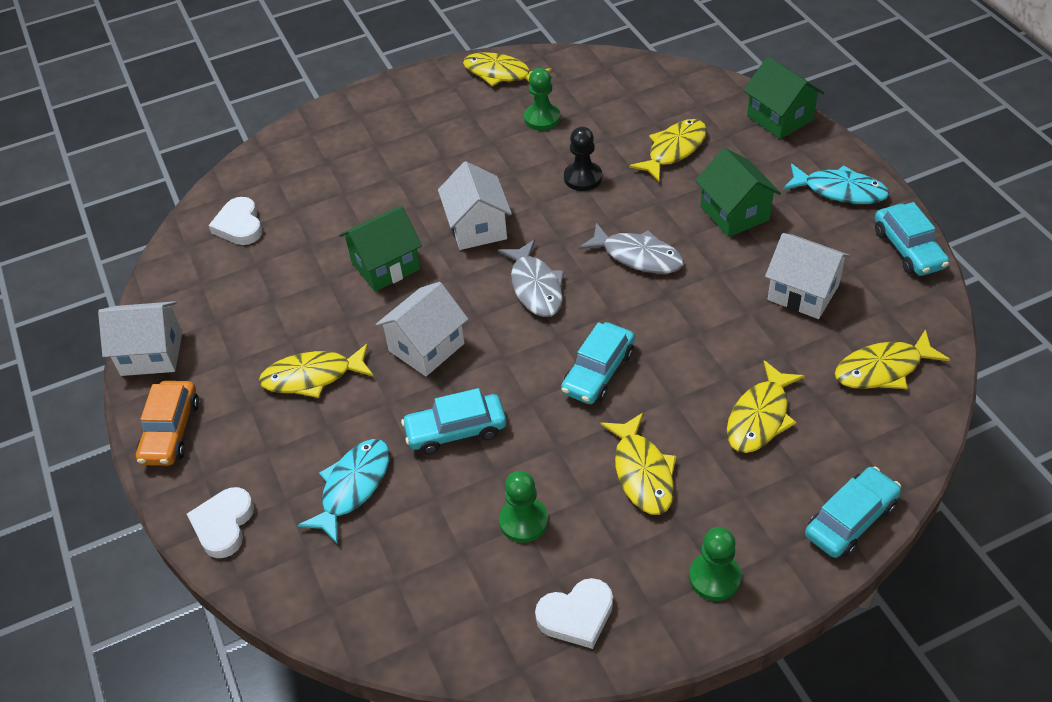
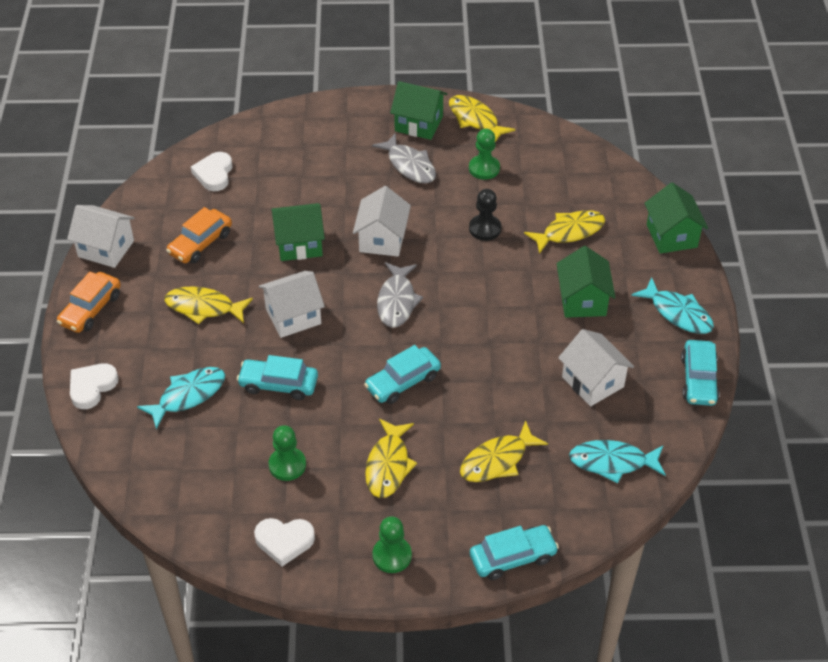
camera: 20 degrees right, 0 degrees up
(266, 306) = (200, 243): none -> orange car
(443, 97) = (418, 124): none -> green house
(638, 256) = (487, 306): grey fish -> grey fish (409, 165)
(883, 369) = (612, 462): yellow fish -> turquoise fish

